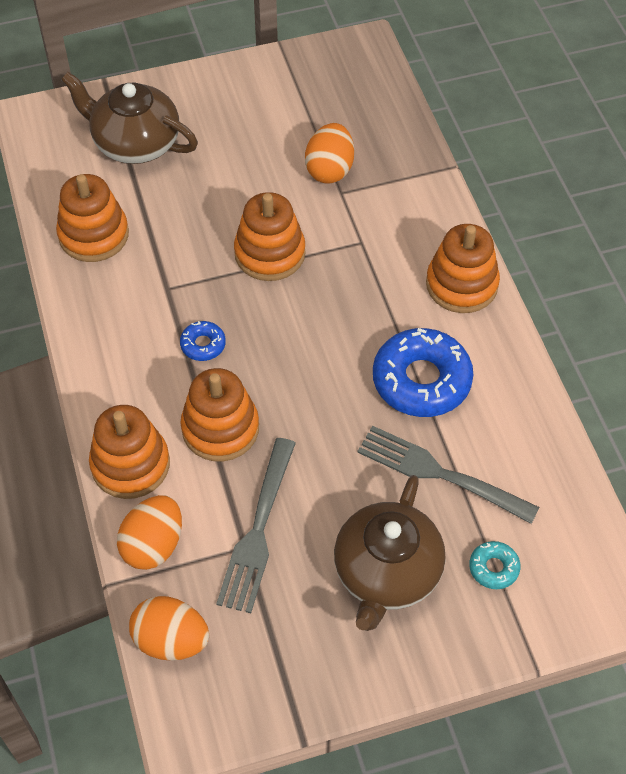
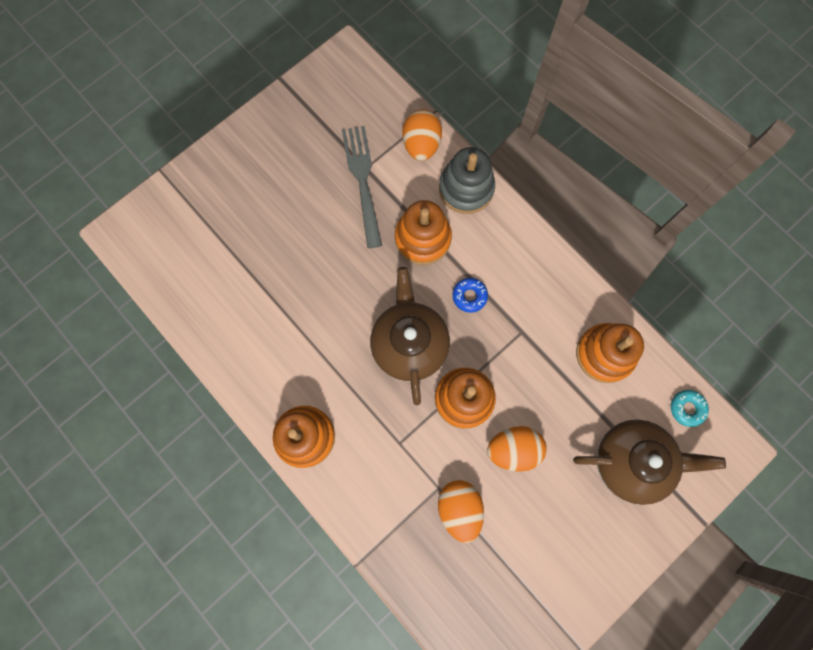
camera: 155 degrees right, 20 degrees up
(130, 464) = (466, 188): orange stacking toy -> grey stacking toy
(171, 640) = (379, 96): orange egg -> orange egg (513, 449)
(386, 573) = (271, 188): brown teapot -> brown teapot (409, 343)
(421, 380) = (303, 336): blue donut -> none
(441, 474) = (262, 270): grey fork -> none
(493, 568) = (205, 220): turquoise donut -> turquoise donut (687, 408)

